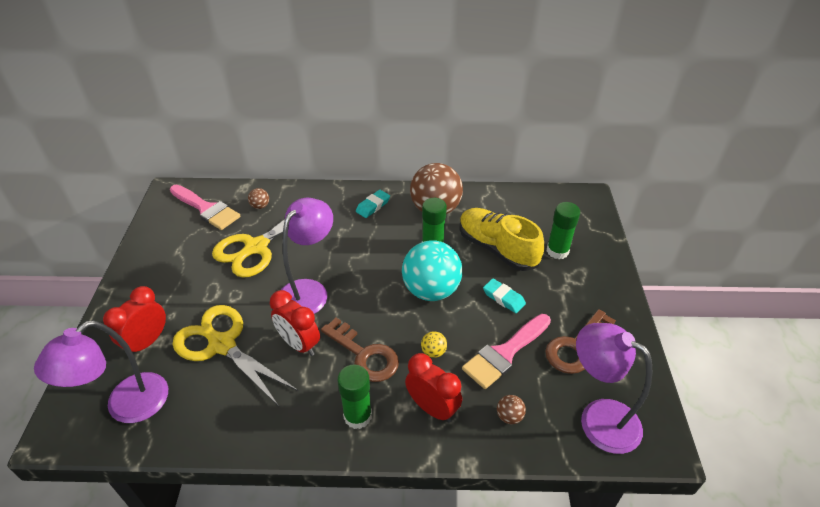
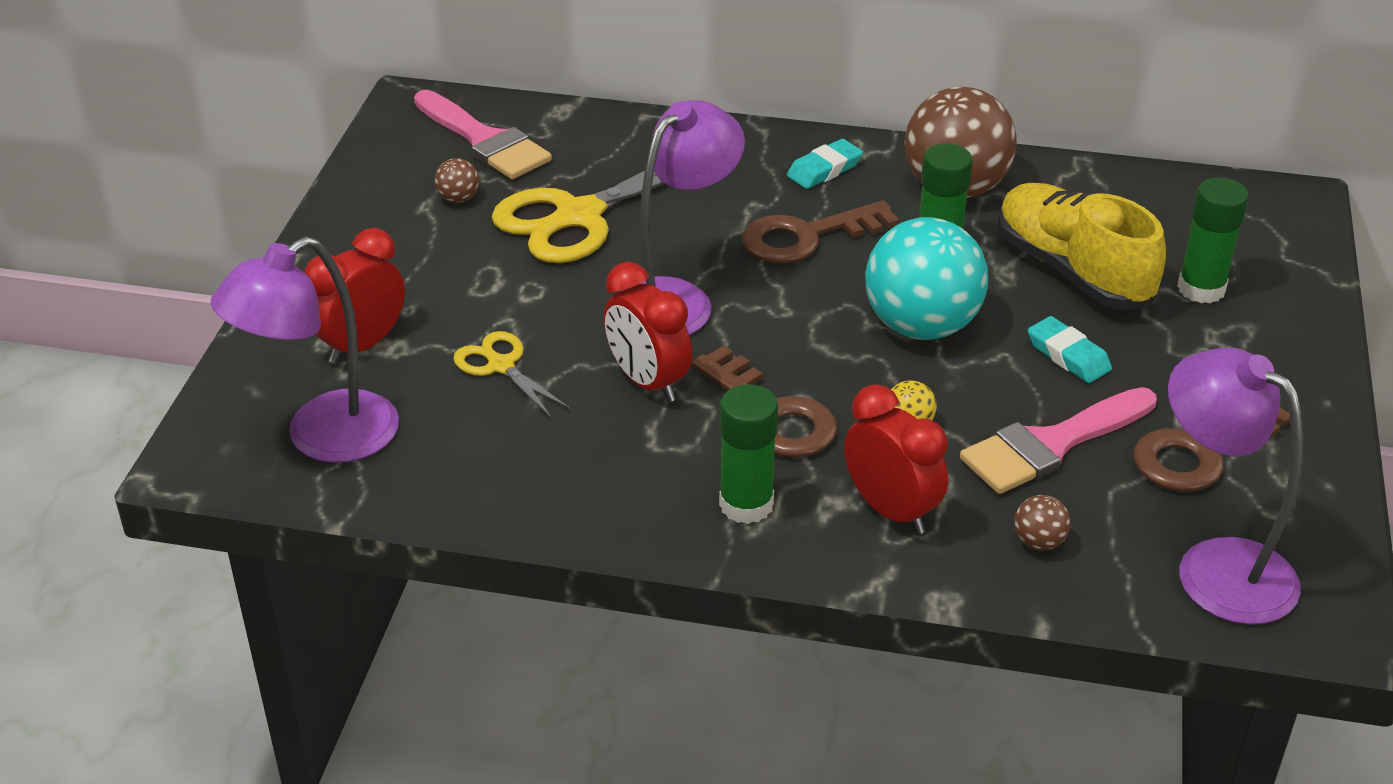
camera: 10 degrees right, 5 degrees down
(222, 344) = (501, 365): yellow scissors -> yellow scissors, size x0.52
(260, 206) = (592, 146): brown ball -> brown ball (458, 198)
(369, 245) = (807, 237): none -> brown key

